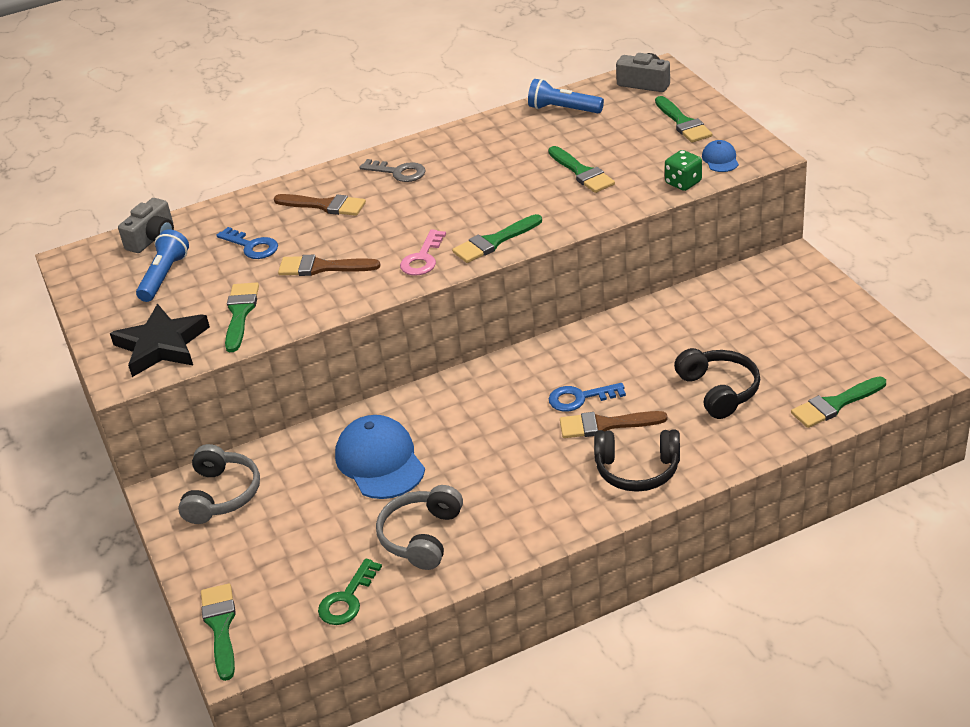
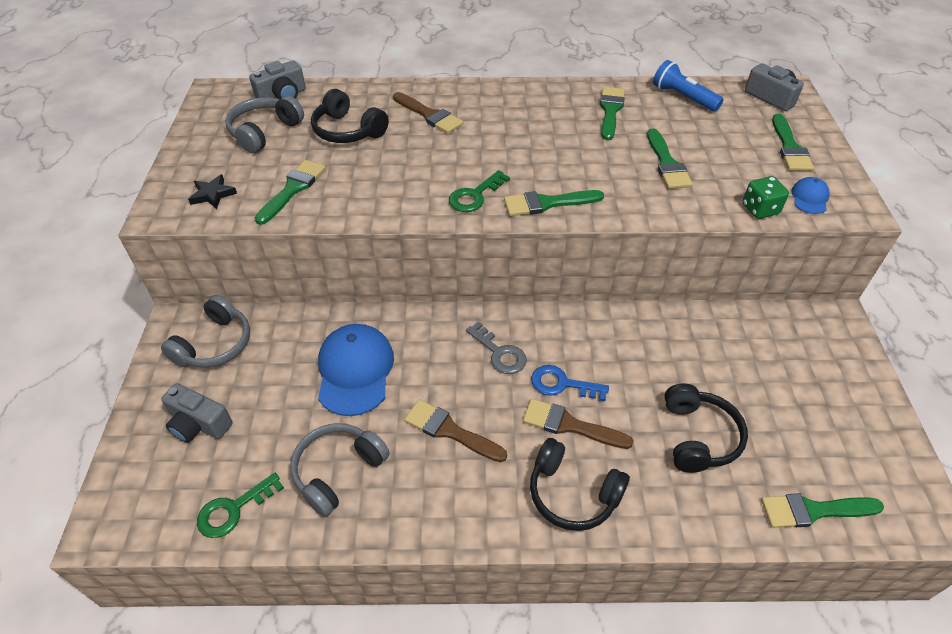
camera: 20 degrees right, 10 degrees up
(162, 345) = (212, 194): black star -> black star, size x0.51
(164, 276) = (264, 132): blue flashlight -> grey headphones
(220, 626) = (119, 483): green brush -> green brush (610, 111)
(252, 246) = (348, 131): blue key -> black headphones
(260, 557) = (199, 424): none -> grey camera
(322, 267) = (387, 171): brown brush -> brown brush (450, 431)
(398, 172) = (508, 107): grey key -> grey key (499, 353)
(422, 258) = (474, 196): pink key -> green key

